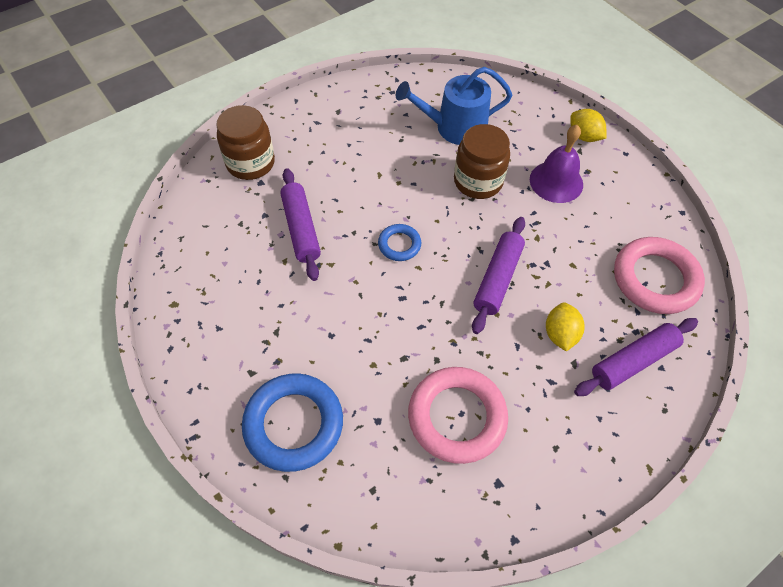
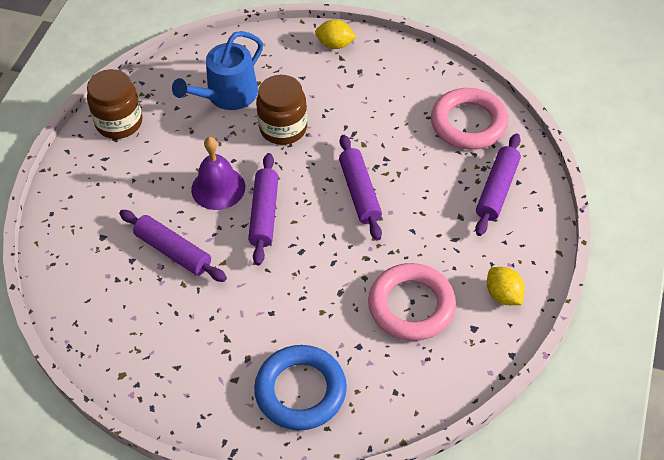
camera: 35 degrees left, 5 degrees down
(250, 163) = (78, 227): brown jar -> brown jar (119, 122)
(399, 244) = (264, 214): blue ring -> purple rolling pin
(556, 181) = (343, 93): purple bell -> purple bell (218, 188)
(560, 334) = (435, 203): yellow lemon -> yellow lemon (503, 295)

